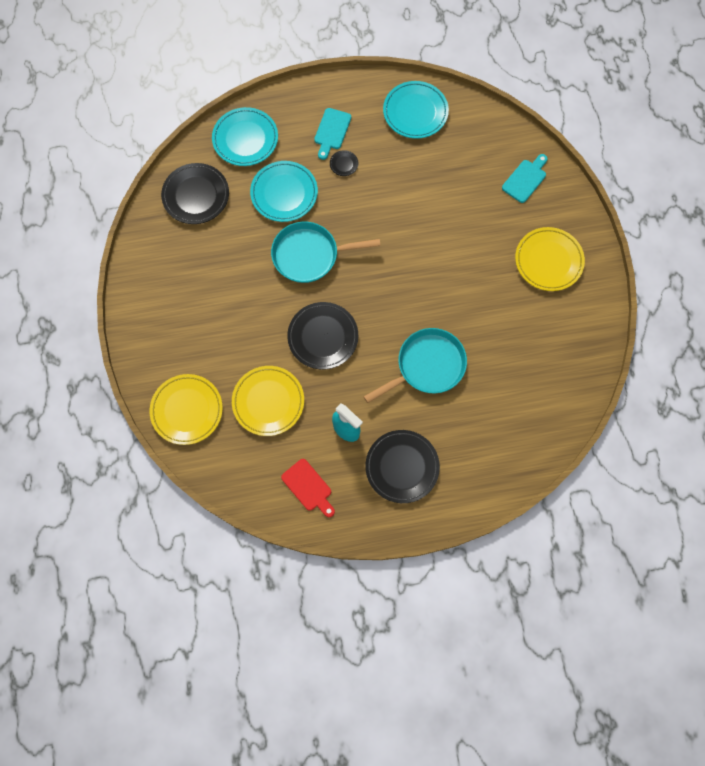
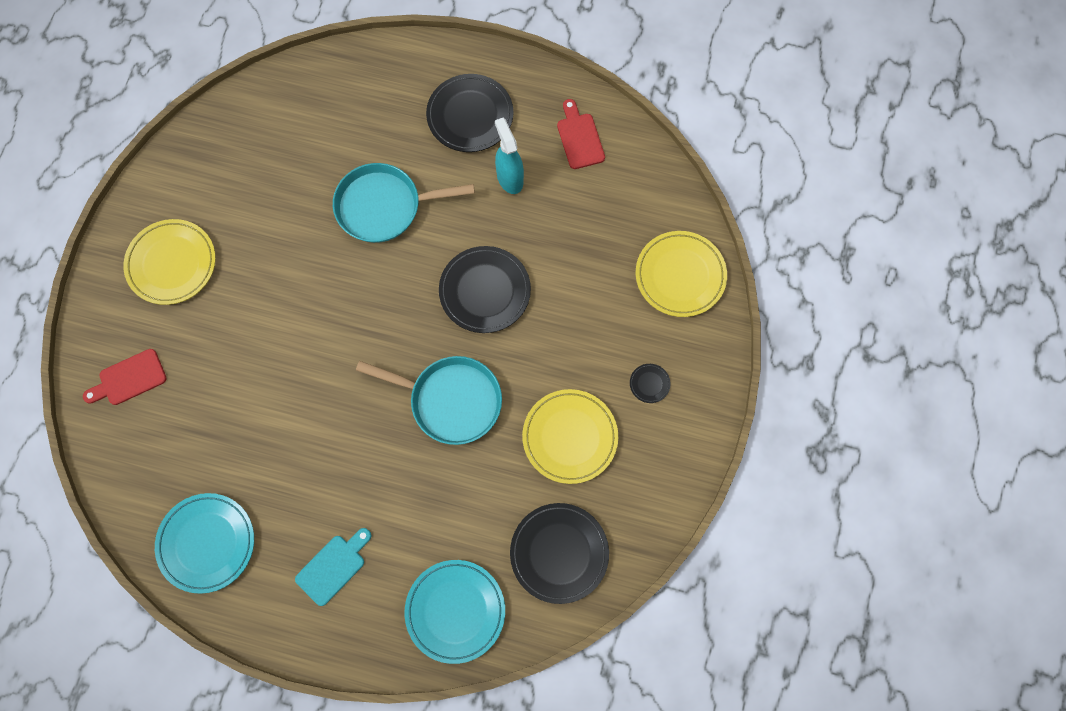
camera: 155 degrees left, 0 degrees up
(268, 402) = (582, 245): yellow plate -> yellow plate (570, 437)
(284, 193) = (442, 502): turquoise plate -> none
(344, 164) = (343, 508): black plate -> black plate (649, 384)
(525, 179) = (129, 379): turquoise cutting board -> red cutting board

